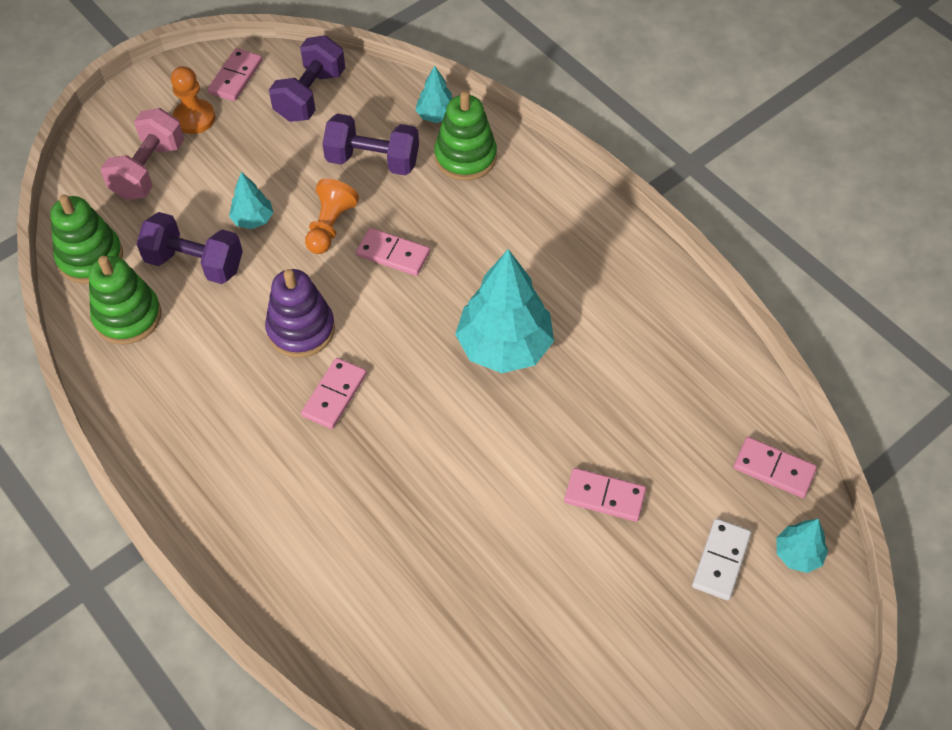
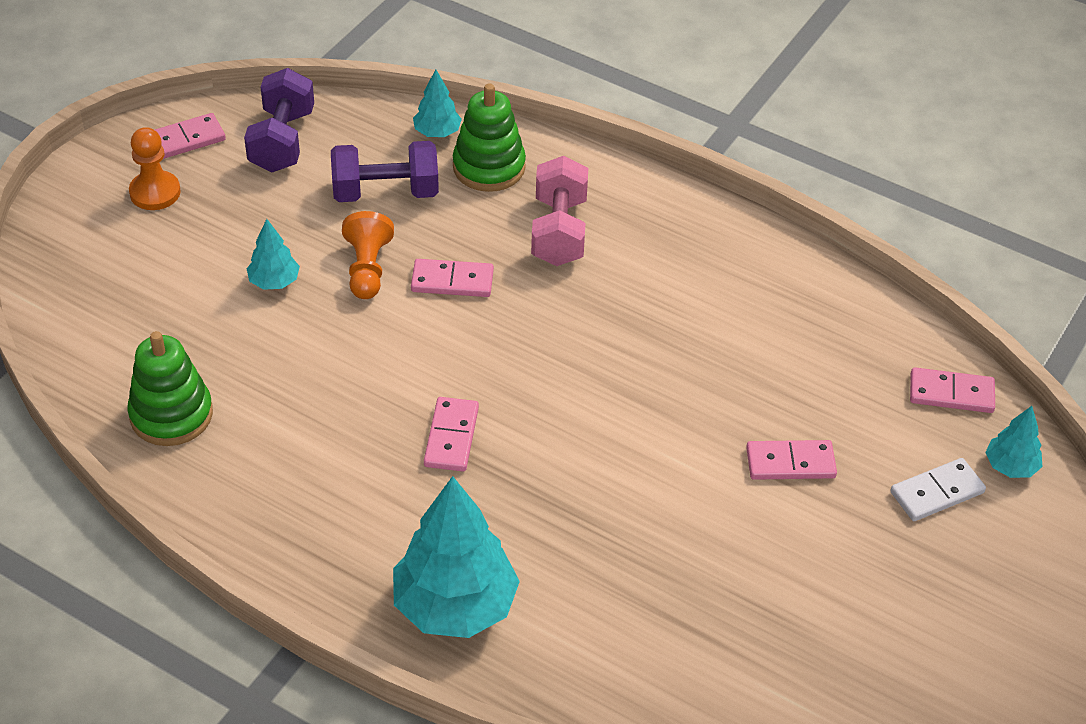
camera: 20 degrees left, 10 degrees down
(90, 257) = (96, 364): green stacking toy -> none
(149, 170) = (125, 257): pink dumbbell -> pink dumbbell (559, 231)
(195, 263) = (226, 341): purple dumbbell -> none
(236, 77) = (185, 140): pink domino -> pink domino turned 60 degrees clockwise
(301, 329) = (382, 380): purple stacking toy -> none
(504, 346) = (617, 344): turquoise tree -> turquoise tree (454, 606)
(721, 560) = (937, 492): white domino -> white domino turned 60 degrees clockwise

